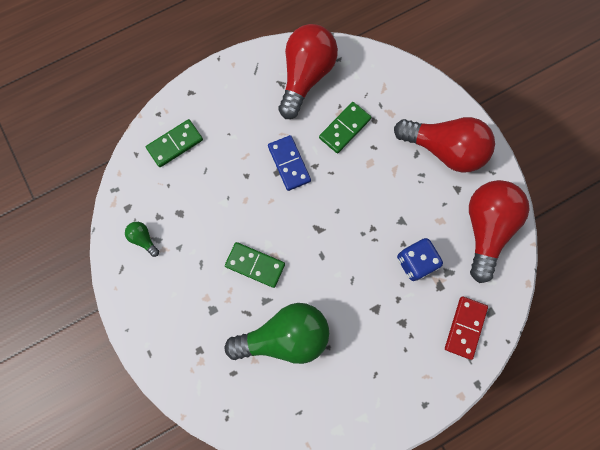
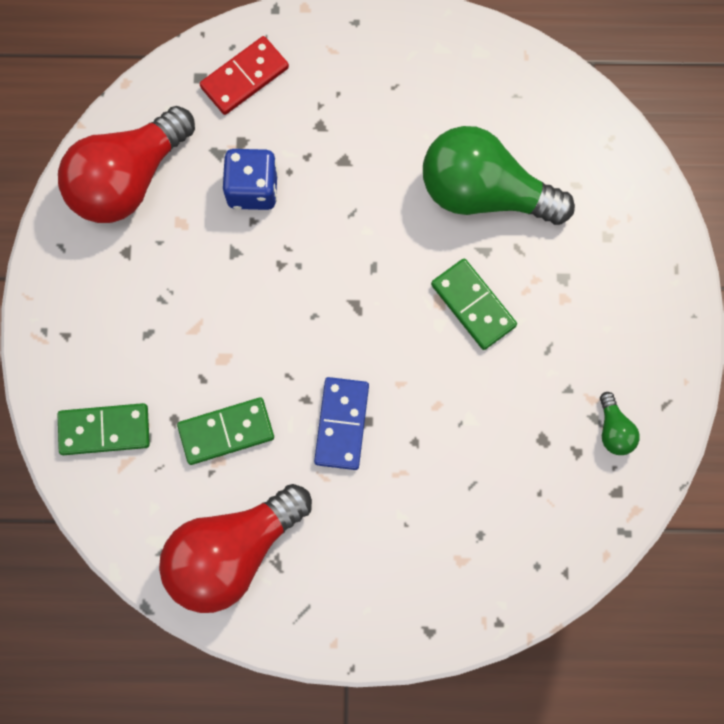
camera: 150 degrees left, 0 degrees up
(175, 144) = (497, 554): green domino -> green domino (104, 430)
(444, 150) = (105, 317): red light bulb -> none

